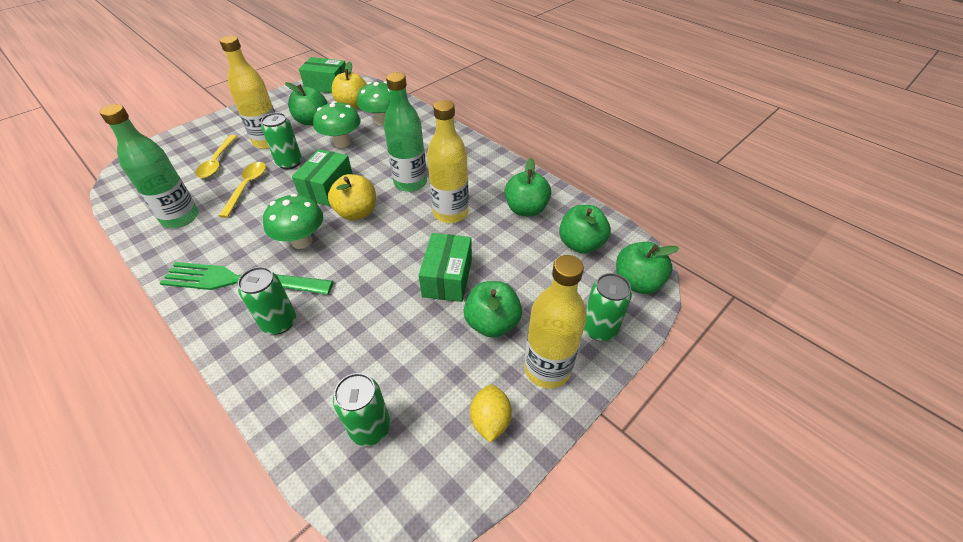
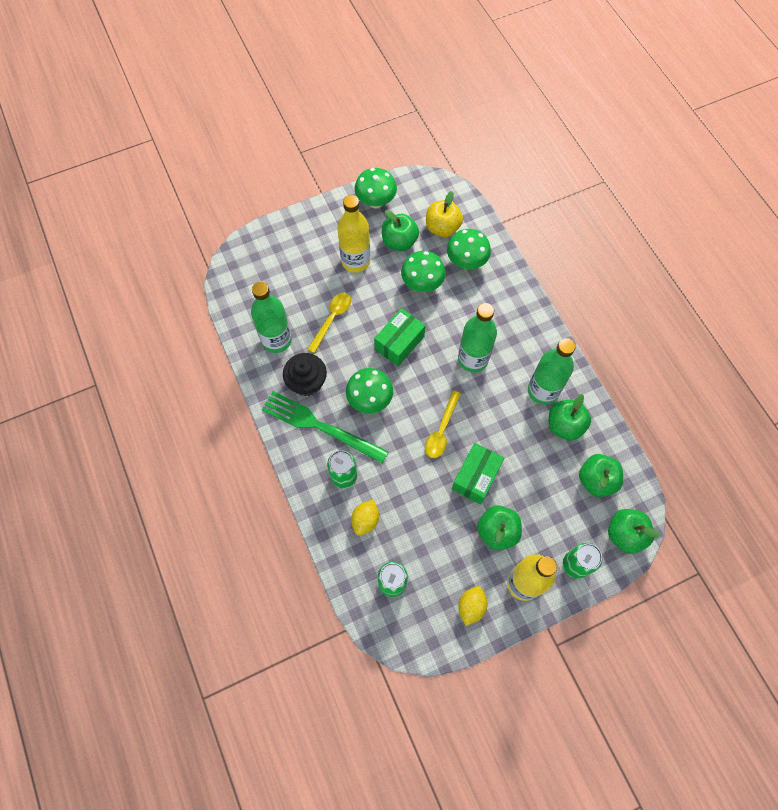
camera: 20 degrees right, 20 degrees up
(217, 162) = (309, 277): yellow spoon -> yellow spoon (441, 430)
(221, 244) = (307, 382): none -> black cupcake
(283, 102) = (376, 202): none -> green mushroom
(289, 163) = (371, 298): green can -> none
(317, 362) = (365, 520): none -> yellow lemon
(327, 86) = (422, 187): green box -> none
(357, 212) = (419, 381): yellow apple -> none
(450, 213) = (498, 408): yellow bottle -> none
(491, 189) = (543, 391): none -> green bottle

